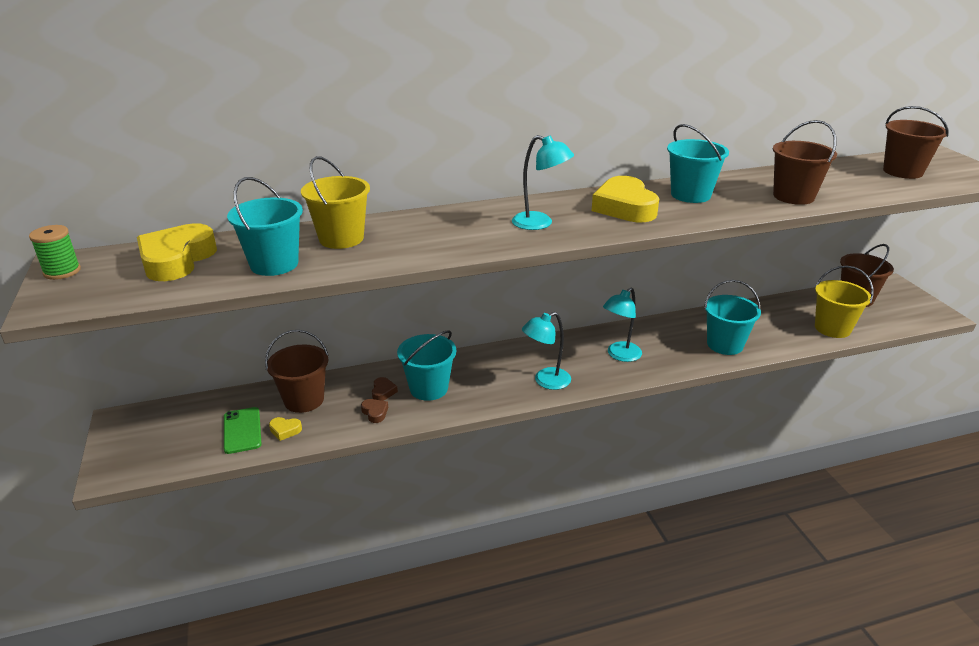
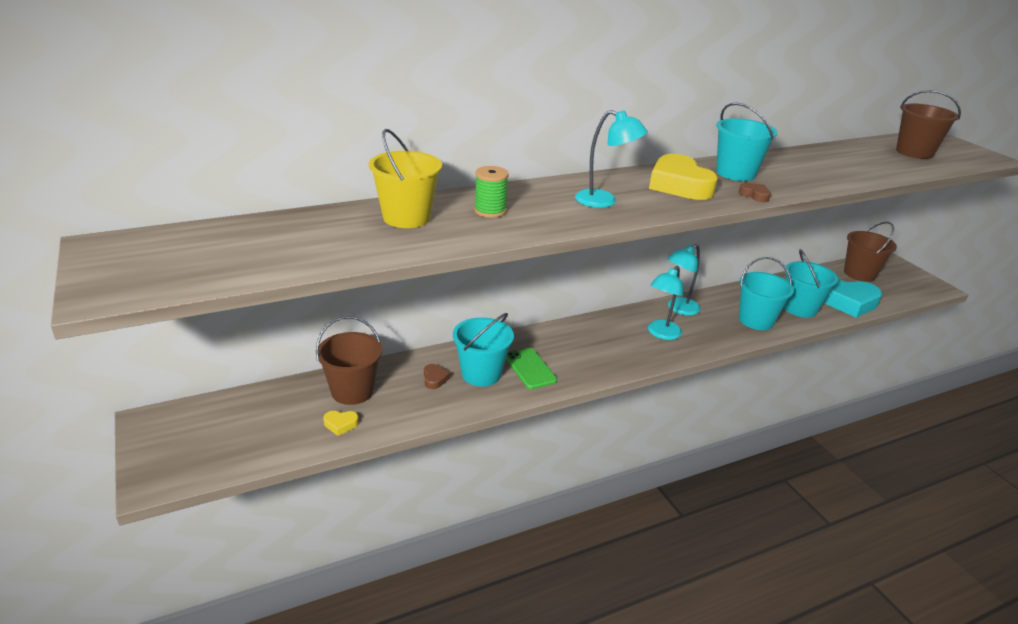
camera: 10 degrees left, 0 degrees up
(62, 271) = (102, 256): green spool -> green spool (490, 211)
(177, 260) = (233, 241): yellow heart -> none
(242, 430) = (293, 427): green phone -> green phone (530, 369)
(274, 264) = (345, 245): turquoise bucket -> turquoise bucket (799, 308)
(375, 412) = (432, 401): brown heart -> brown heart (754, 195)
(546, 381) = (597, 362): turquoise lamp -> turquoise lamp (679, 309)
(793, 196) = (830, 175): brown bucket -> none
(832, 328) = (847, 302): yellow bucket -> turquoise heart

